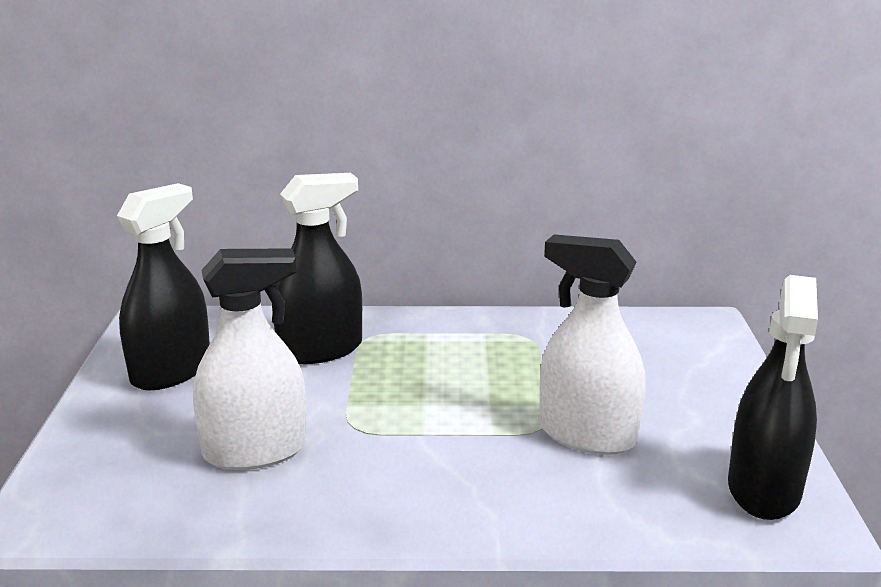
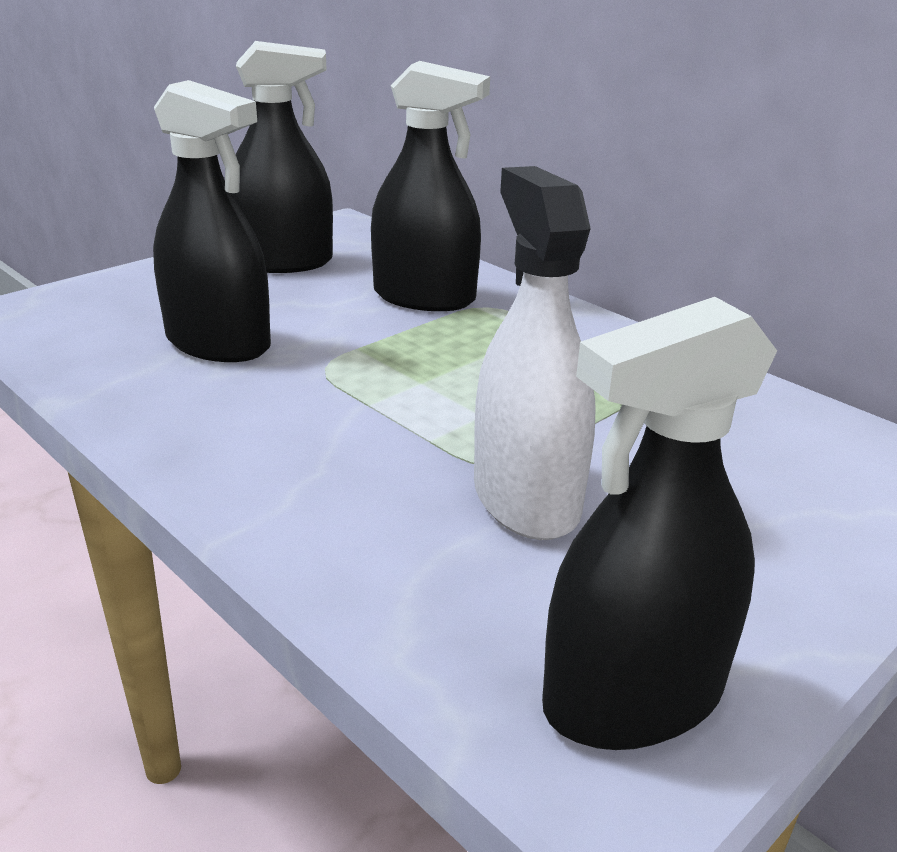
camera: 45 degrees right, 5 degrees up
(255, 451) = (218, 343): white spray bottle -> black spray bottle

